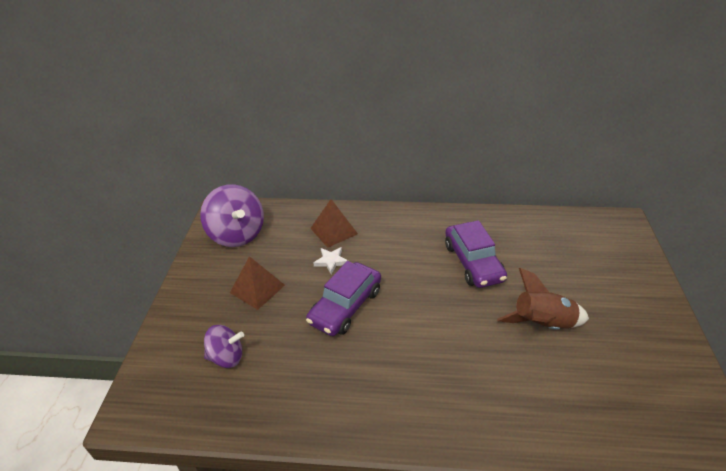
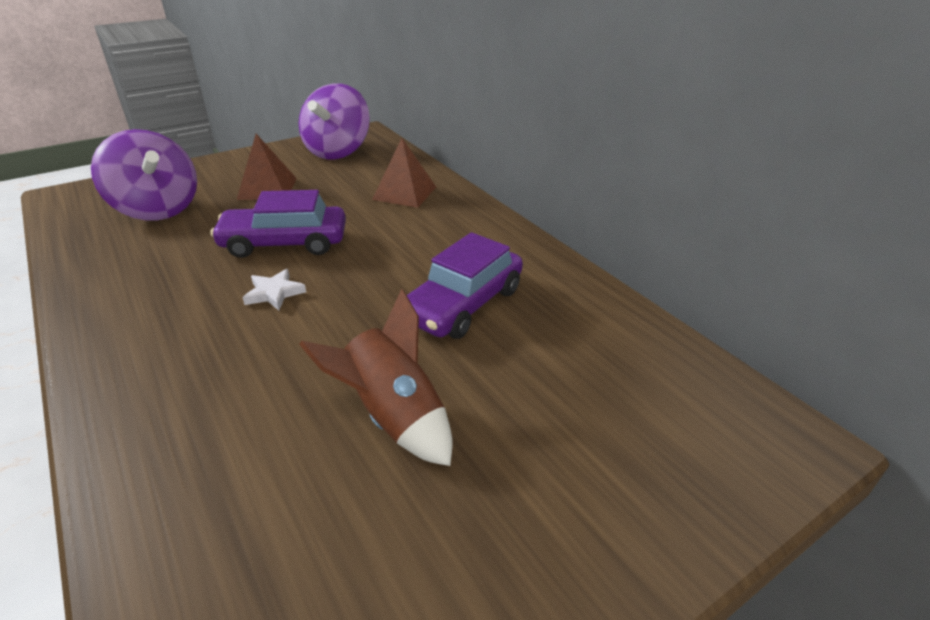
camera: 50 degrees right, 5 degrees down
(227, 357) = (157, 209): purple spinning top -> purple spinning top, size x1.69
(331, 261) = (351, 209): white star -> white star (274, 293)

